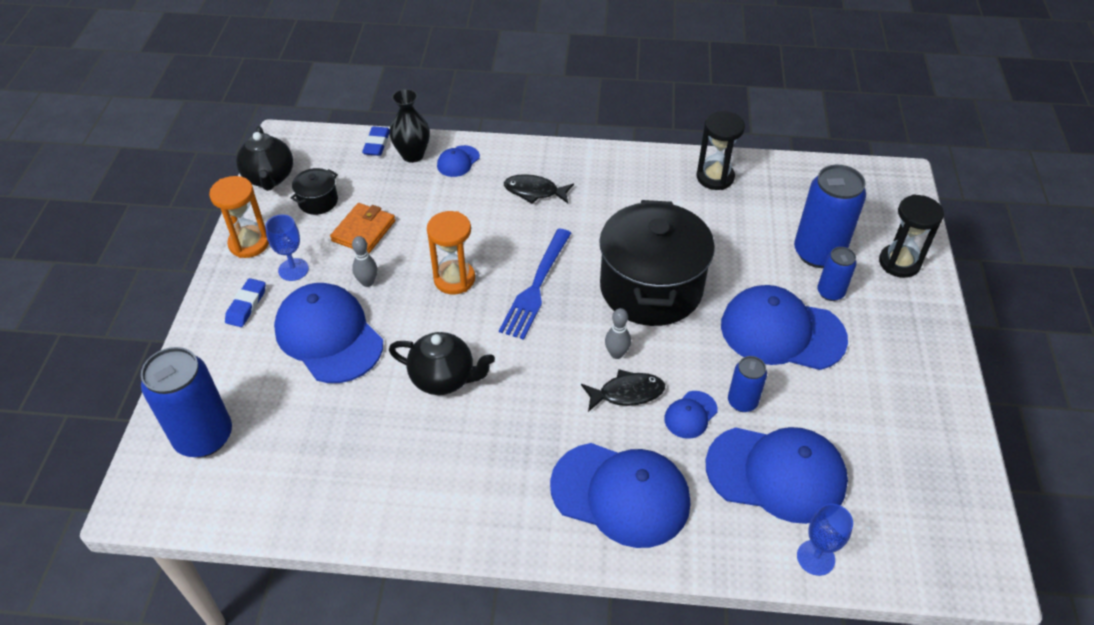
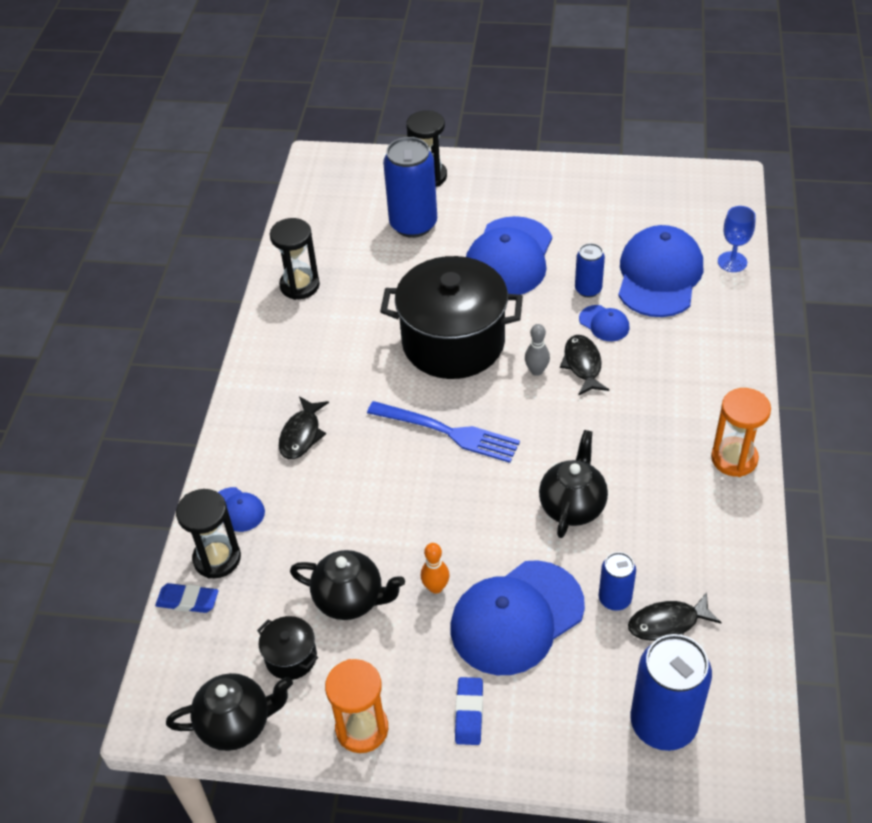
camera: 85 degrees left, 0 degrees up
(246, 305) = (469, 713): blue eraser -> blue eraser turned 75 degrees clockwise
(293, 269) = (411, 669): blue goblet -> none
(302, 448) = (668, 624): none -> black fish
(364, 231) = (350, 600): orange wallet -> black teapot
(367, 282) = (436, 587): grey bowling pin -> orange bowling pin
(412, 155) = (217, 558): black vase -> black hourglass
(454, 279) = (434, 504): orange hourglass -> orange hourglass (734, 459)
(621, 494) = (691, 373): blue cap -> none
(830, 292) = (462, 222): blue can -> blue can (614, 599)

